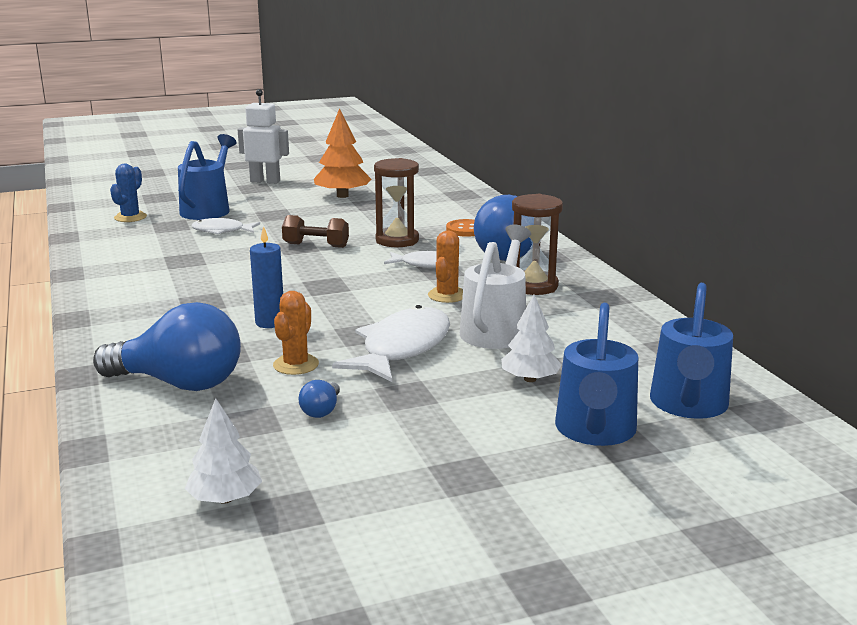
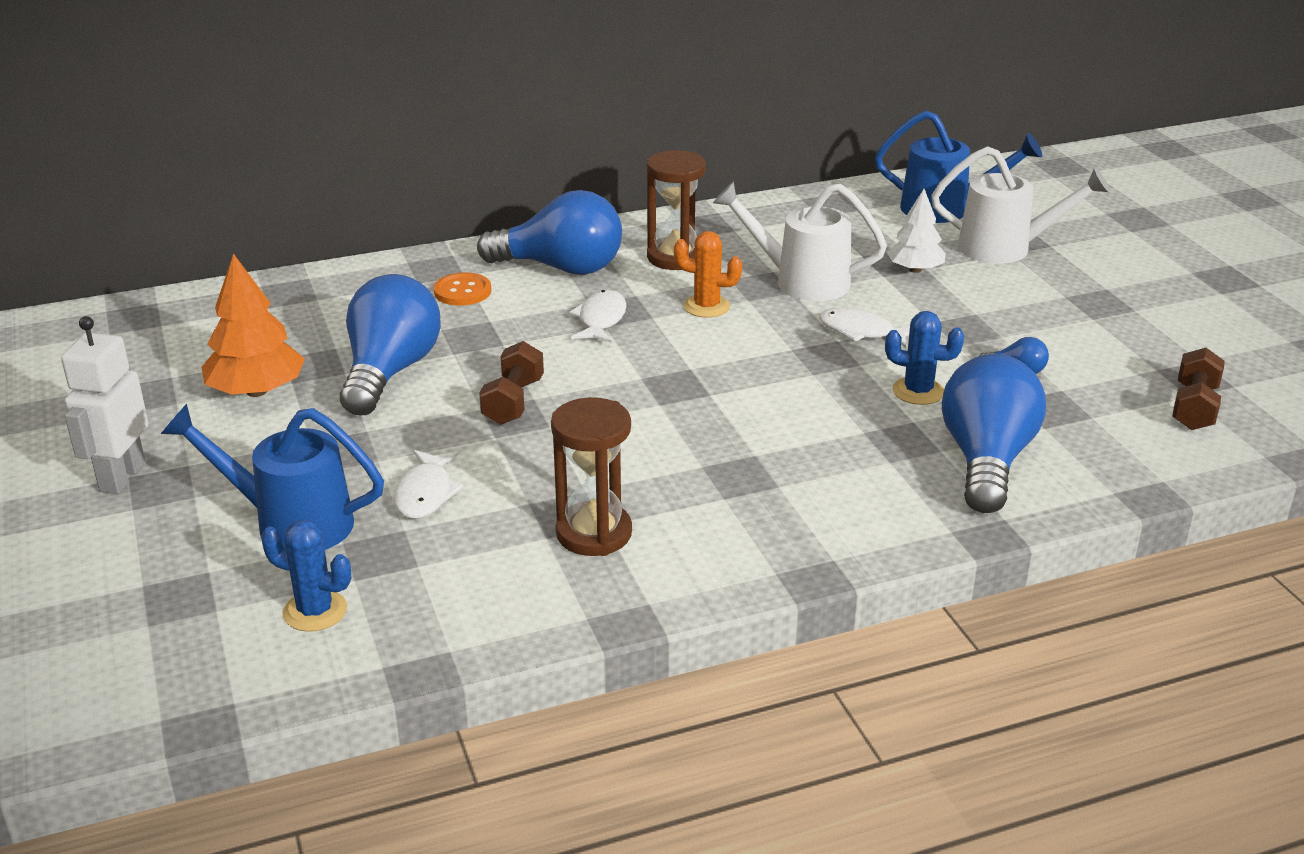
camera: 90 degrees left, 10 degrees up
(225, 499) = (1194, 407): white tree -> brown dumbbell
(270, 322) = (804, 417): blue candle -> none
(296, 365) = (918, 391): orange cactus -> blue cactus
(359, 218) = (390, 372): none -> blue light bulb
(397, 240) = (500, 340): brown hourglass -> brown hourglass (594, 533)
(402, 348) = (861, 332): white fish -> white fish, size x0.57
(595, 431) = (1005, 248): blue watering can -> white watering can

